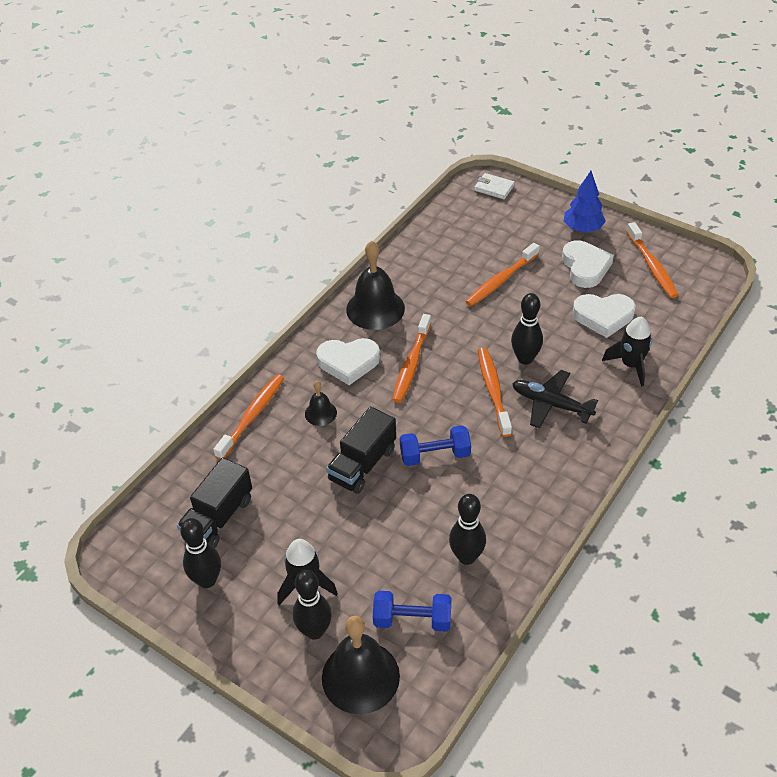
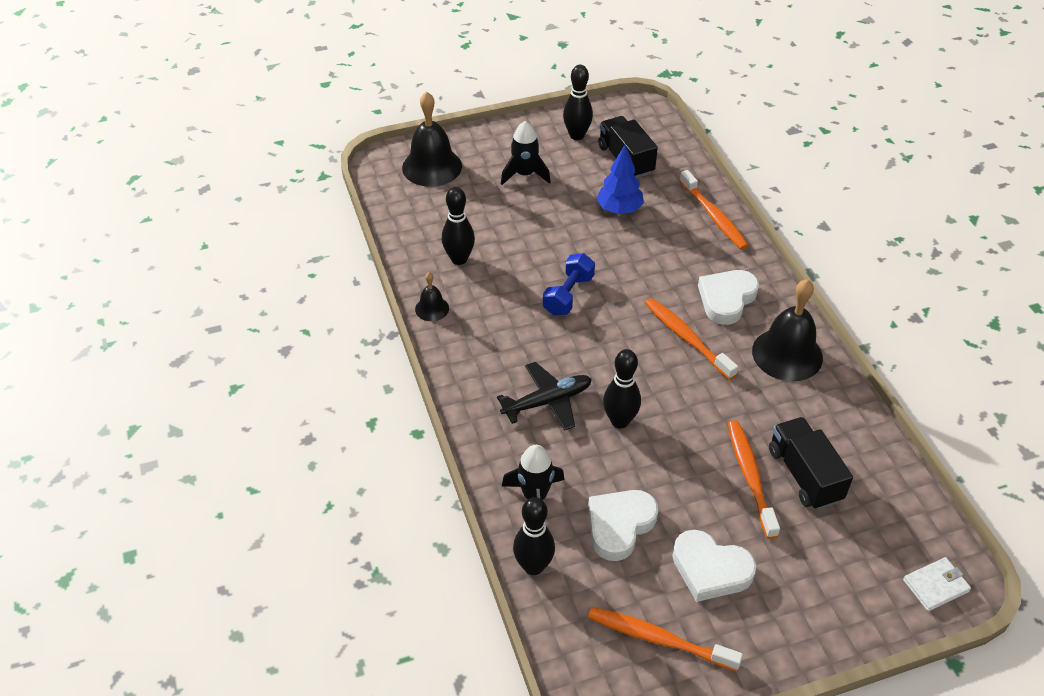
camera: 125 degrees right, 0 degrees up
(314, 631) = (485, 163): black bowling pin -> black bowling pin (533, 566)
(320, 413) = (680, 254): black bell -> black bell (432, 308)
(362, 464) = (601, 251): black truck -> black truck (804, 475)
(412, 619) = (443, 207): blue dumbbell -> none
(493, 390) = (602, 373): orange toothbrush -> none
(582, 229) = (782, 620): blue tree -> blue tree (619, 209)

